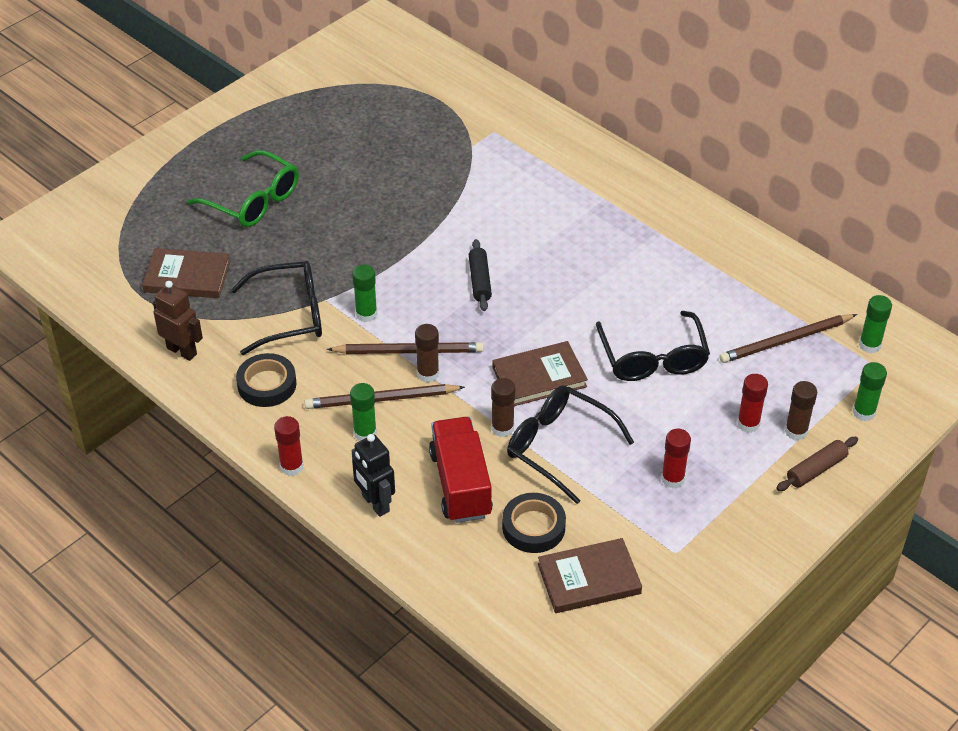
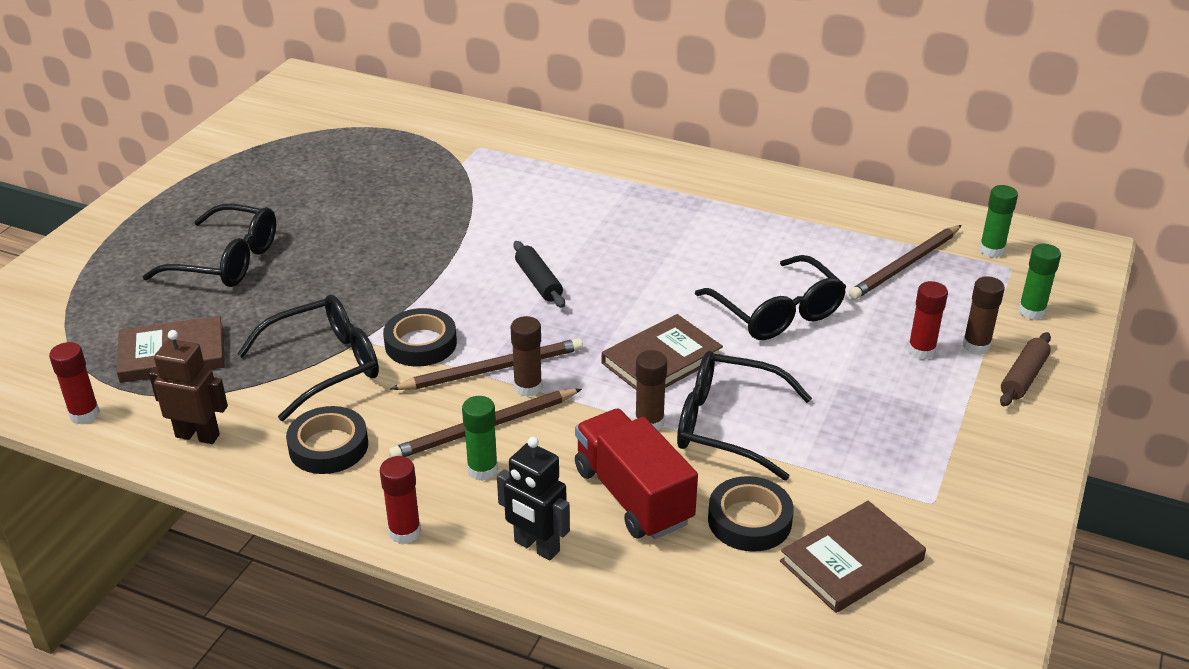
camera: 20 degrees left, 10 degrees down
(253, 201) = (227, 261): green glasses -> black glasses
(366, 314) = (420, 343): green glue stick -> black tape
(672, 479) = (877, 426): red glue stick -> red glue stick (84, 414)

